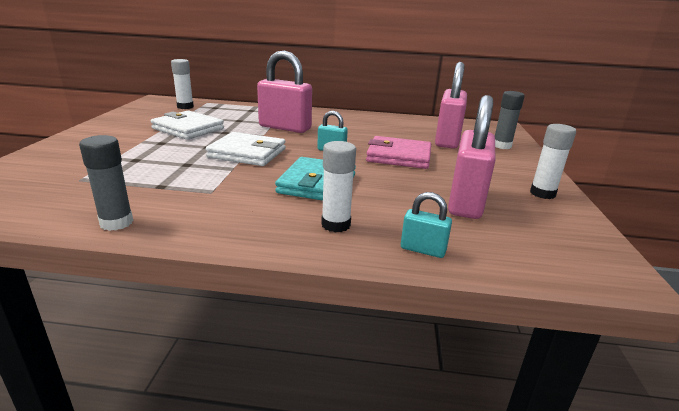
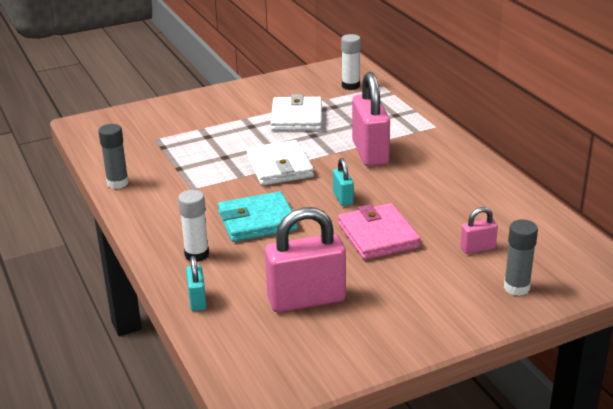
camera: 60 degrees right, 5 degrees up
(447, 140) = (477, 248): pink padlock -> pink padlock, size x0.48
(542, 193) = (385, 339): white glue stick -> none

